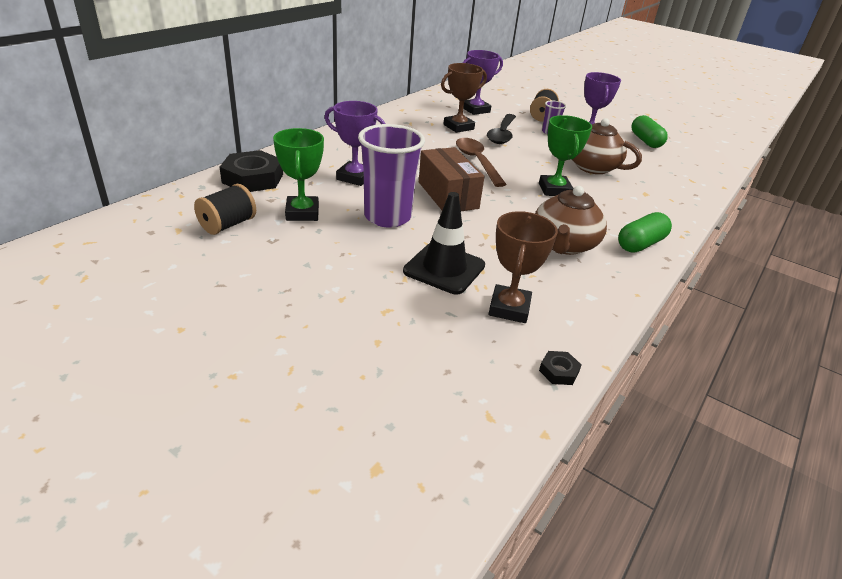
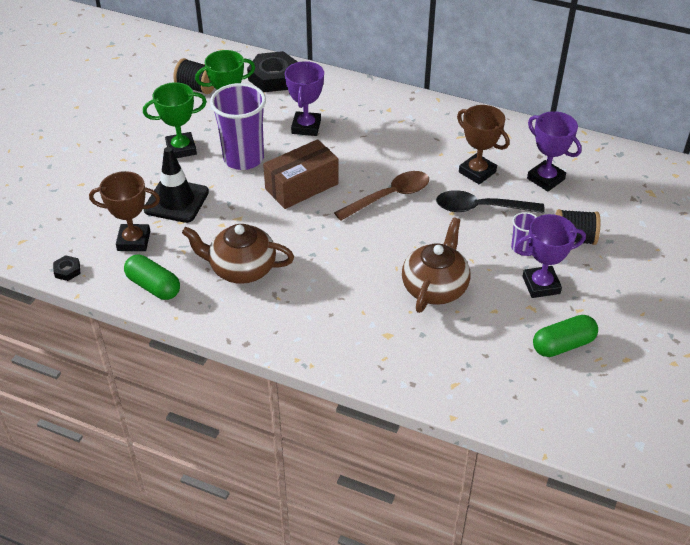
camera: 80 degrees right, 10 degrees up
(554, 190) = (354, 258): green trophy -> green trophy (181, 149)
(640, 244) = (265, 324): green capsule -> green capsule (153, 286)

